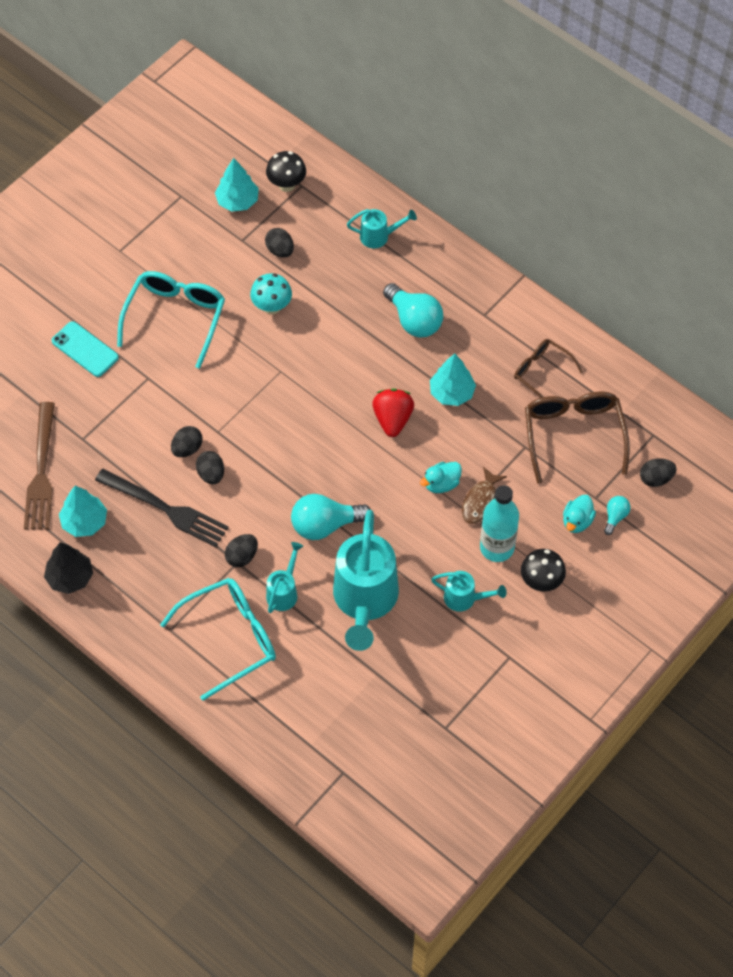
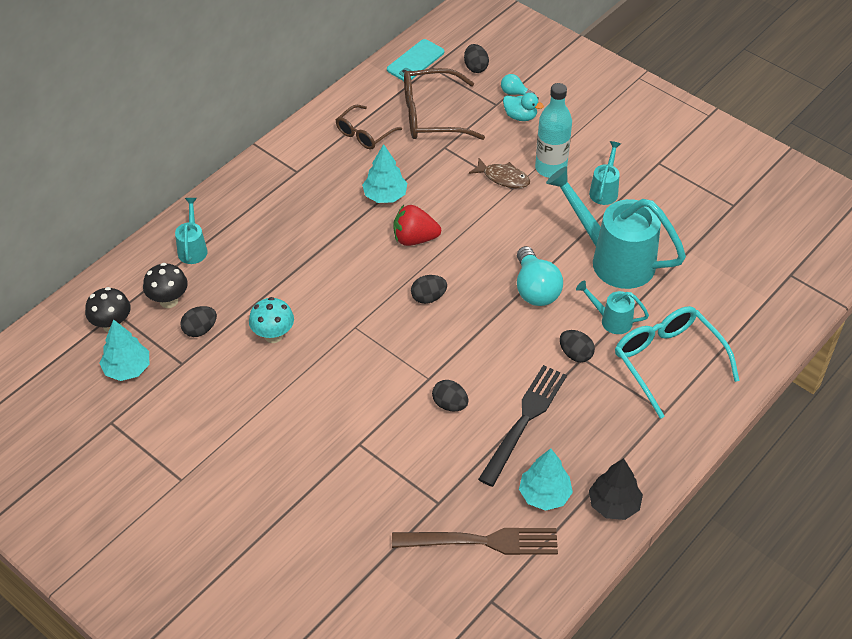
camera: 90 degrees left, 10 degrees down
(85, 349) = (318, 507): turquoise phone -> turquoise phone (415, 61)
(175, 318) = (281, 421): turquoise glasses -> none
(211, 474) = (480, 382): black egg -> black egg (428, 297)
(365, 600) = (614, 259): turquoise watering can -> turquoise watering can turned 150 degrees counterclockwise
(414, 320) = (299, 222): turquoise light bulb -> none
(441, 484) = (486, 204): turquoise duck -> none
(541, 582) = (583, 141): black mushroom -> black mushroom (169, 301)

